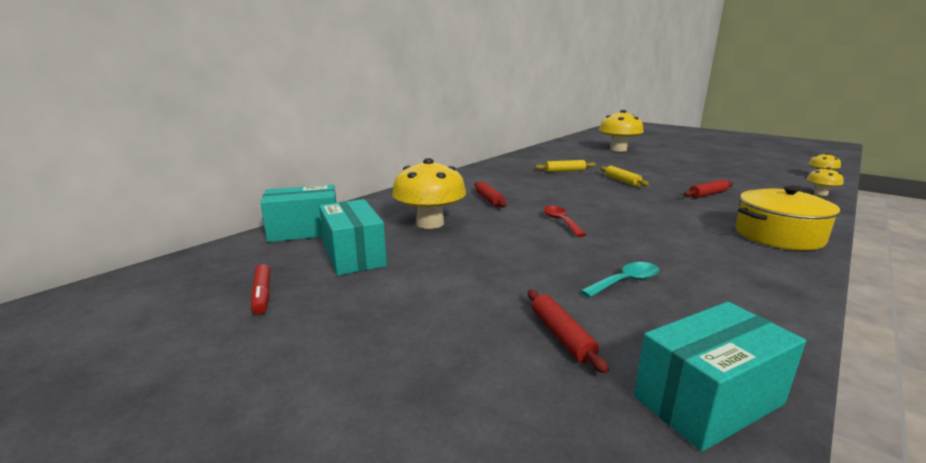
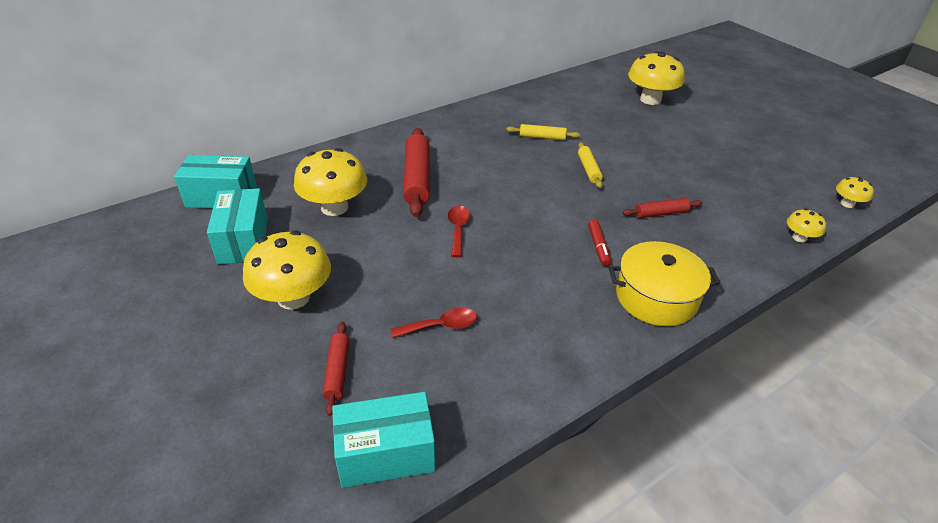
camera: 15 degrees right, 20 degrees up
(262, 295) = (153, 275): red marker -> red marker (598, 246)
(449, 286) = (293, 297): none -> yellow mushroom
(489, 199) = (417, 178): red rolling pin -> red rolling pin, size x1.84
(625, 282) = (441, 326): turquoise spoon -> red spoon

